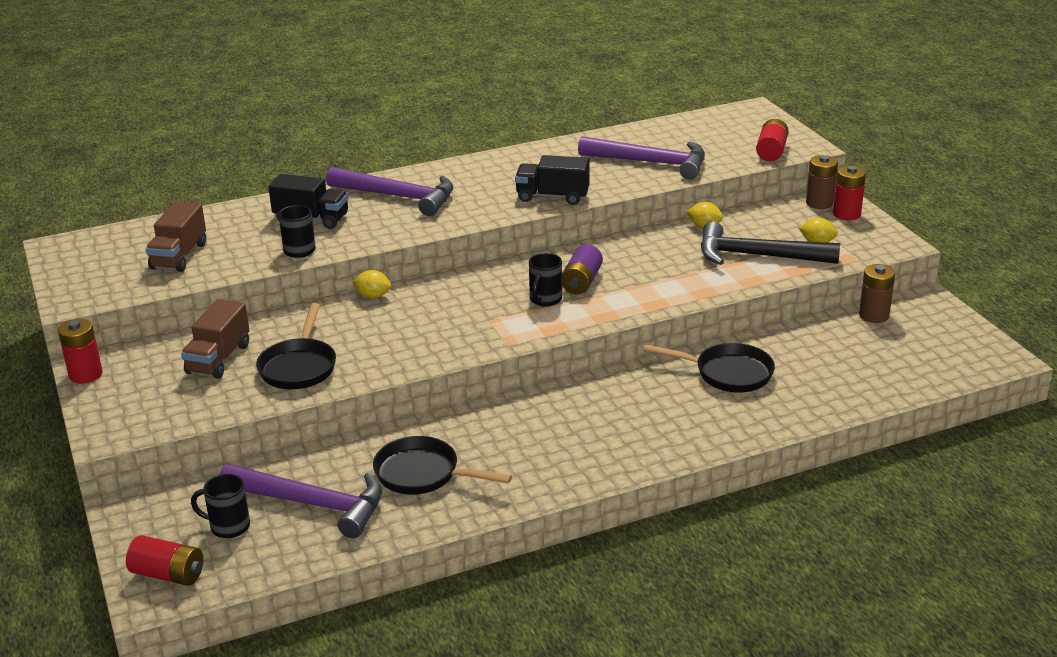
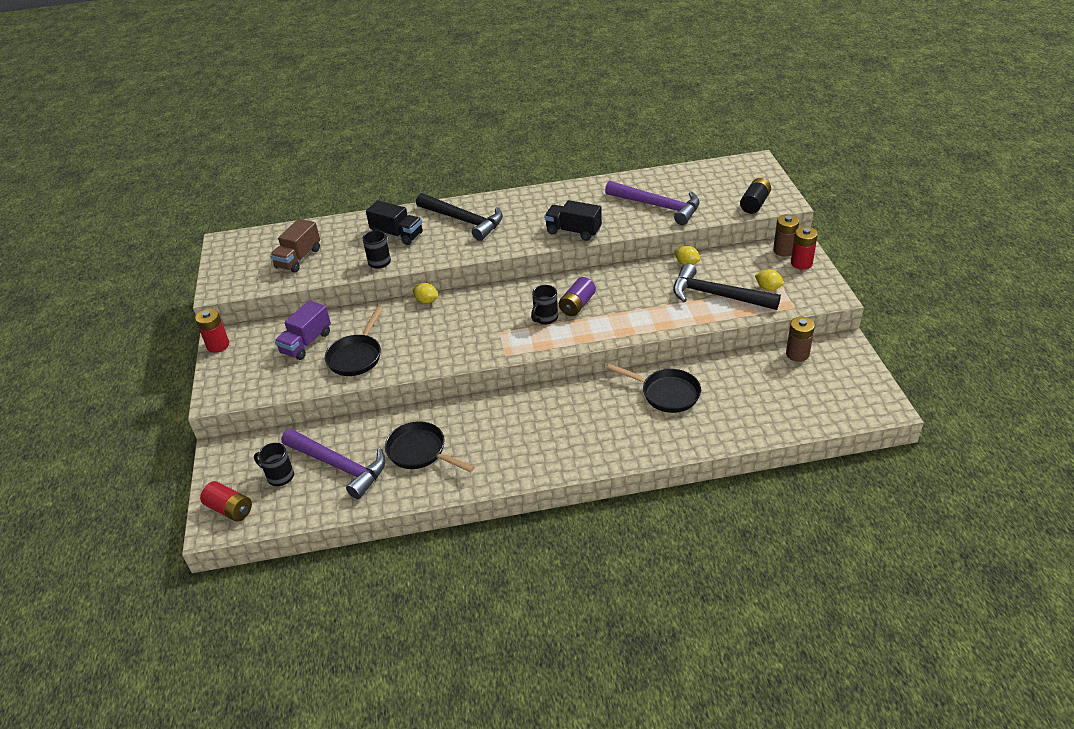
camera: 15 degrees right, 10 degrees up
(218, 359) = (306, 343): brown truck -> purple truck
(398, 196) = (463, 220): purple hammer -> black hammer
(771, 151) = (754, 204): red battery -> black battery

